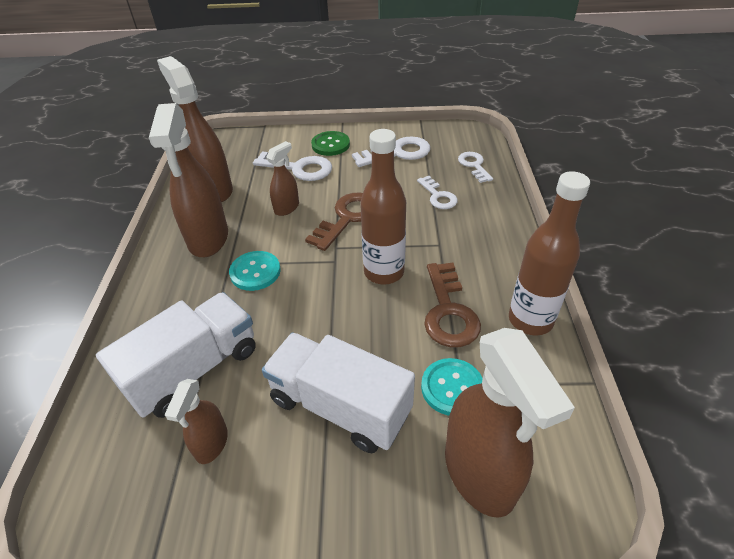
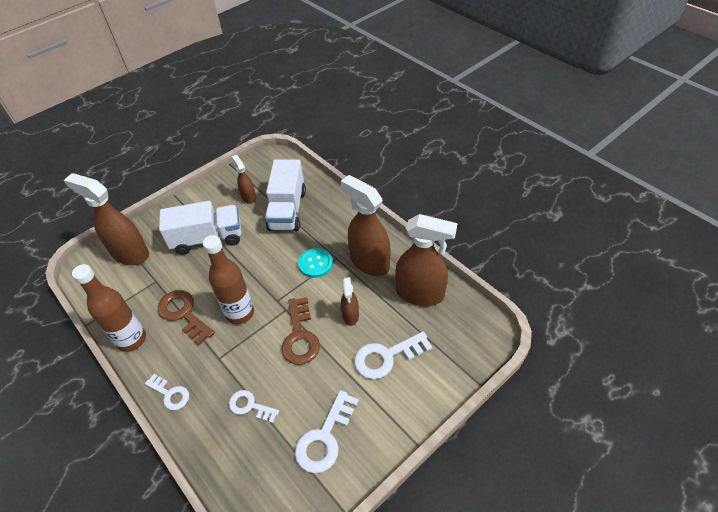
camera: 140 degrees right, 5 degrees up
(330, 145) = (394, 404): green button -> none
(452, 388) = (159, 277): turquoise button -> none
(474, 165) = (243, 472): white key -> white key (170, 394)

